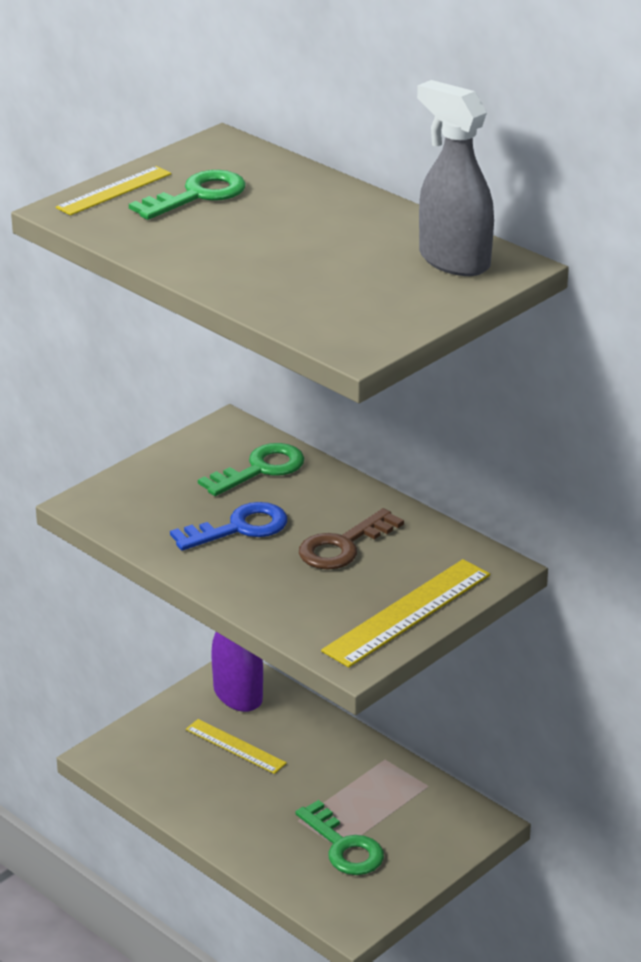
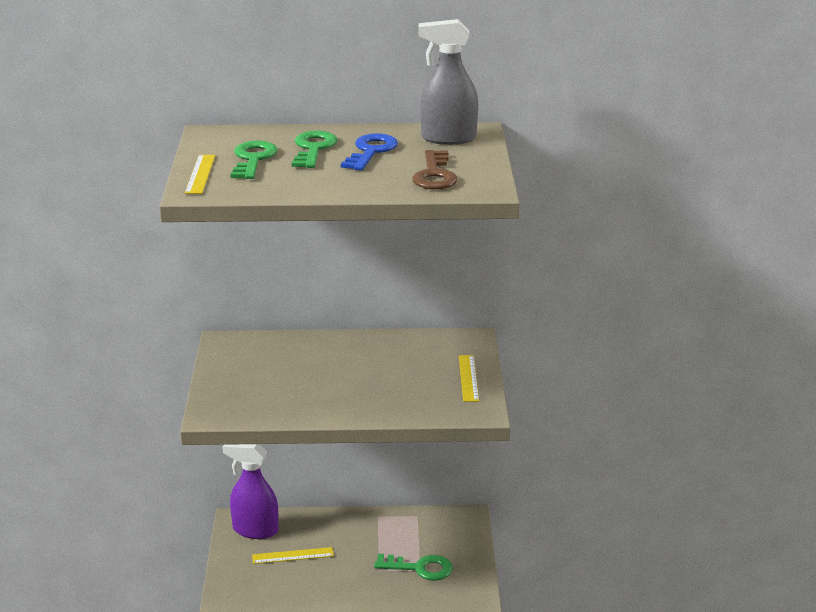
camera: 45 degrees left, 5 degrees down
(239, 528) = (317, 384): blue key -> blue key (371, 151)
(260, 469) = (278, 352): green key -> green key (313, 149)
(343, 546) = (385, 365): brown key -> brown key (435, 175)
(407, 612) = (468, 378): yellow ruler -> yellow ruler, size x0.62

